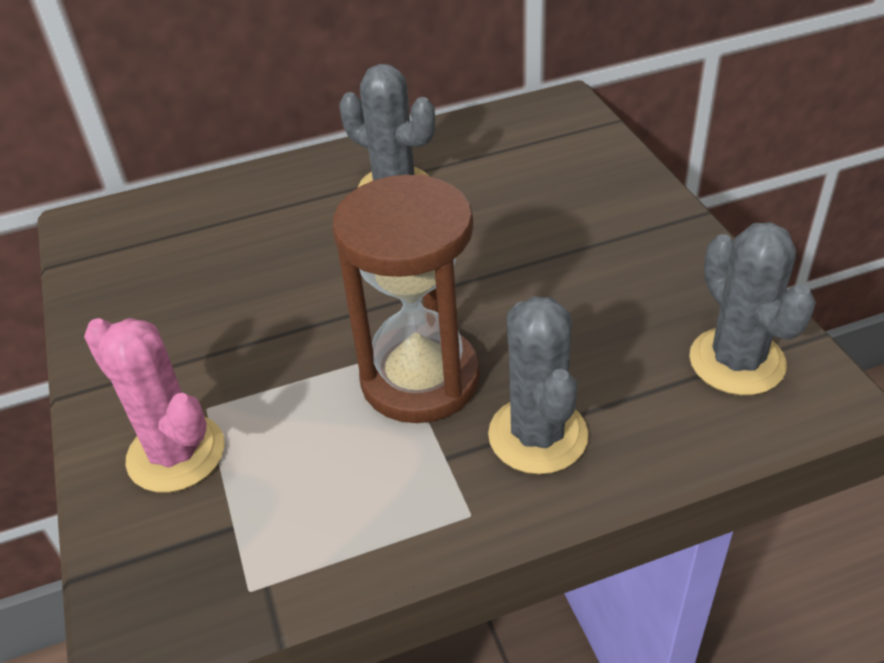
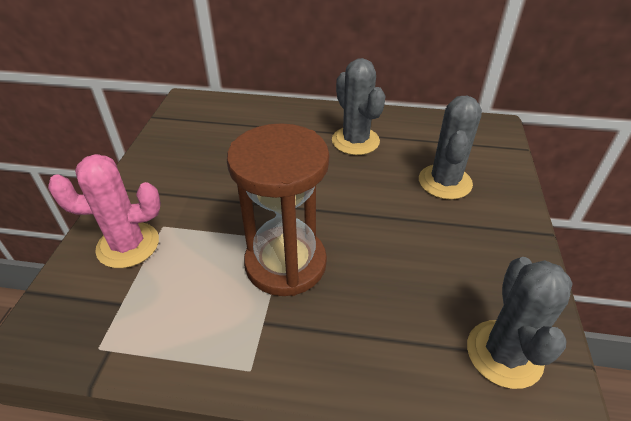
camera: 25 degrees right, 0 degrees up
(176, 453) = (128, 245): pink cactus -> pink cactus turned 75 degrees counterclockwise
(538, 435) = (329, 337): grey cactus -> grey cactus (445, 182)

